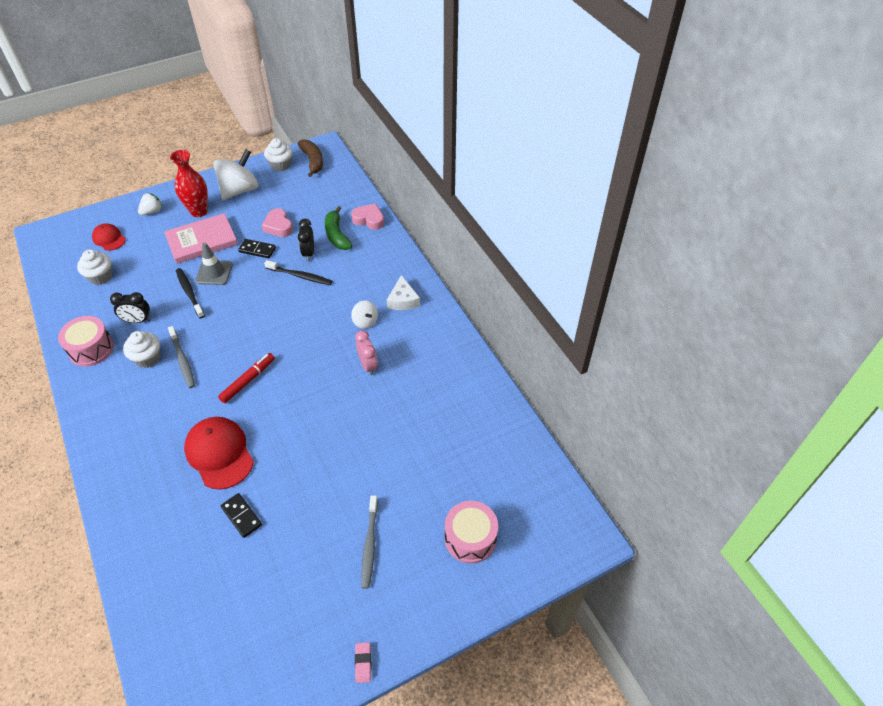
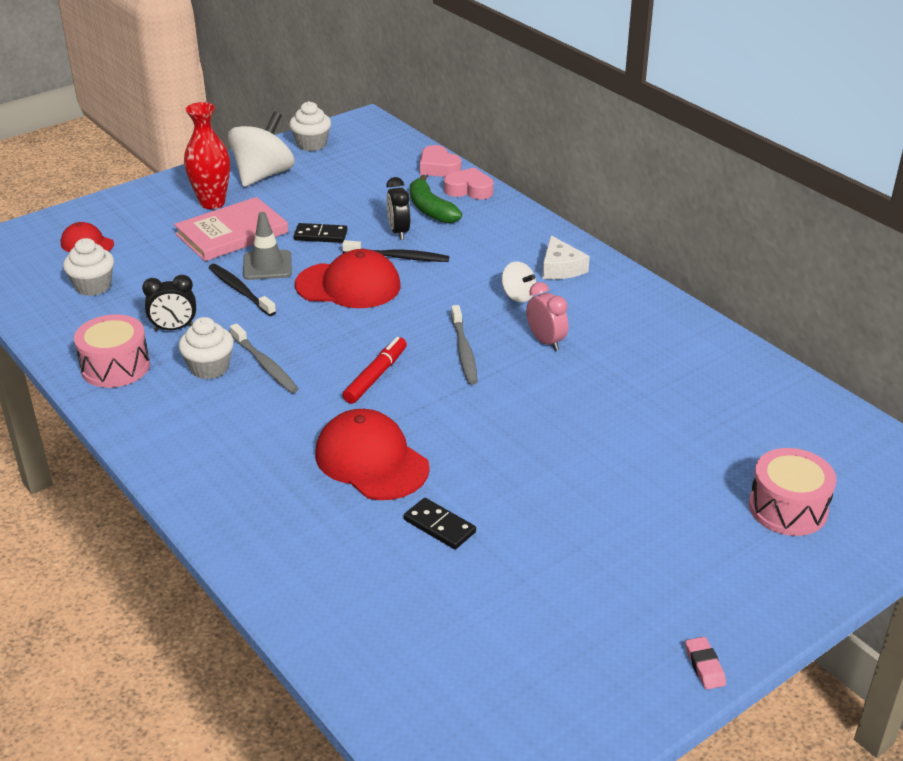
camera: 10 degrees left, 15 degrees down
(152, 211) = (140, 209): white strawberry -> none
(259, 297) = (348, 285): none -> red cap
(278, 226) = (340, 208): pink heart -> pink heart (438, 167)
(313, 161) = (357, 136): brown banana -> none
(369, 545) = (647, 534): grey toothbrush -> grey toothbrush (464, 351)

